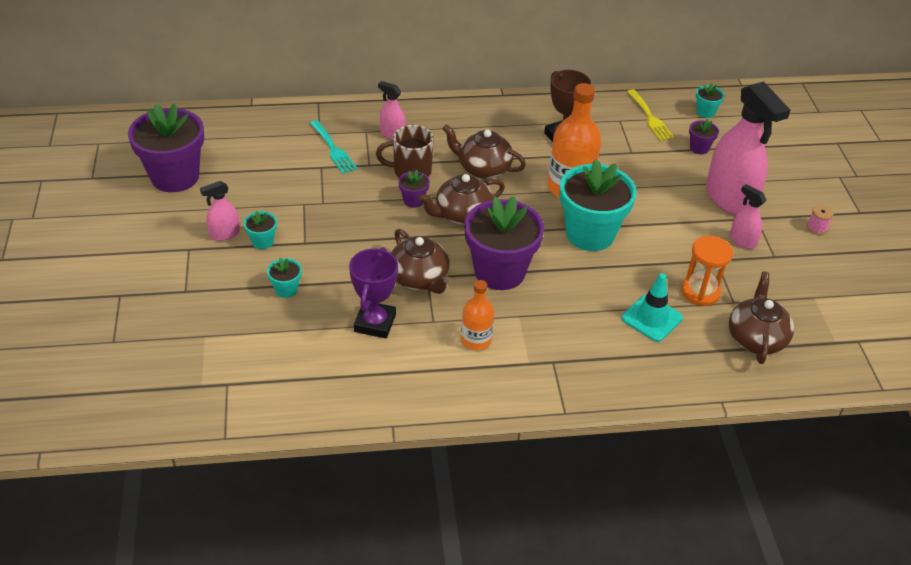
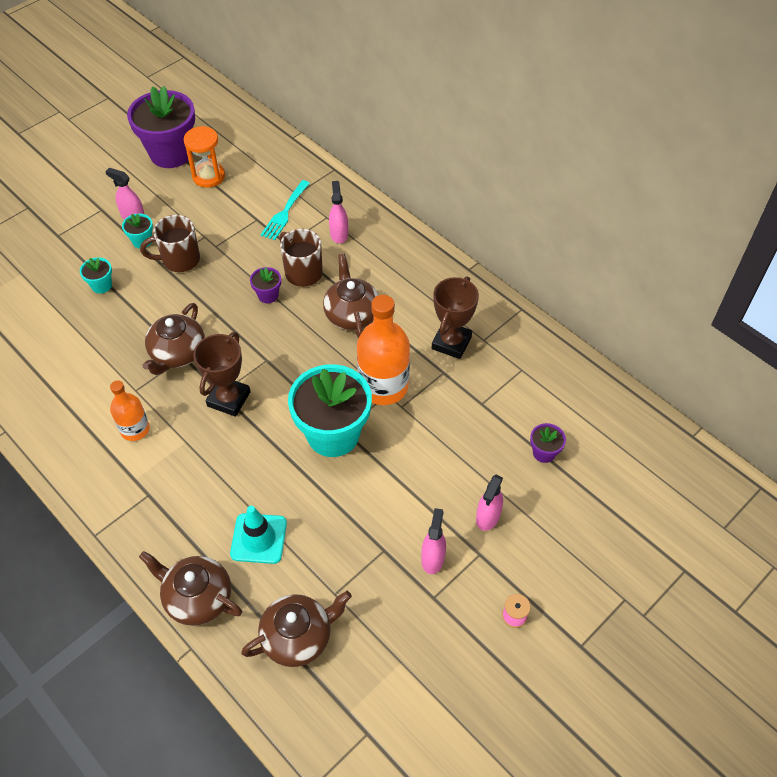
camera: 55 degrees right, 10 degrees up
(313, 230) = (179, 260): none -> brown mug
(375, 323) = (105, 356): purple trophy -> none
(462, 214) = (278, 335): brown teapot -> brown teapot (197, 598)
(500, 272) = (229, 399): purple flower pot -> brown trophy
(650, 118) = (551, 390): yellow fork -> none
(700, 292) = (326, 559): orange hourglass -> orange hourglass (208, 176)
(705, 112) = (609, 429): turquoise flower pot -> none
(729, 199) = (488, 517): pink spray bottle -> pink spray bottle, size x0.46

